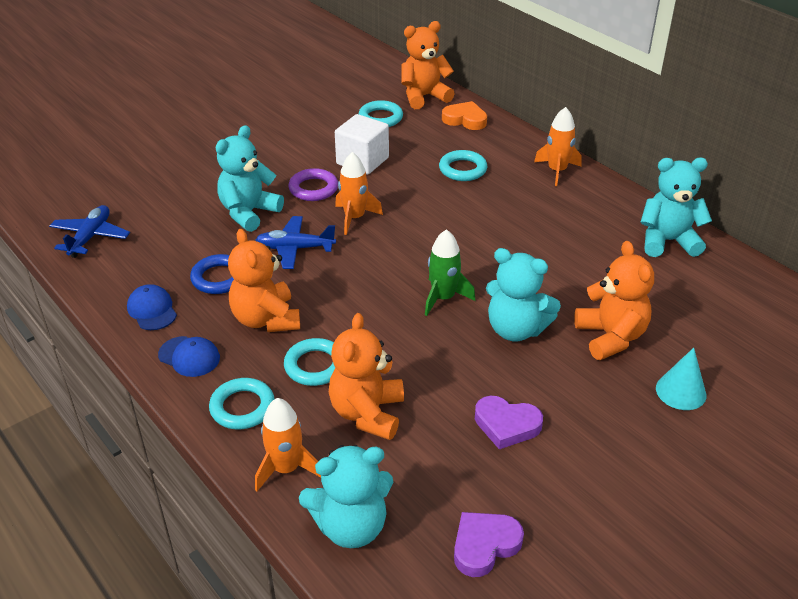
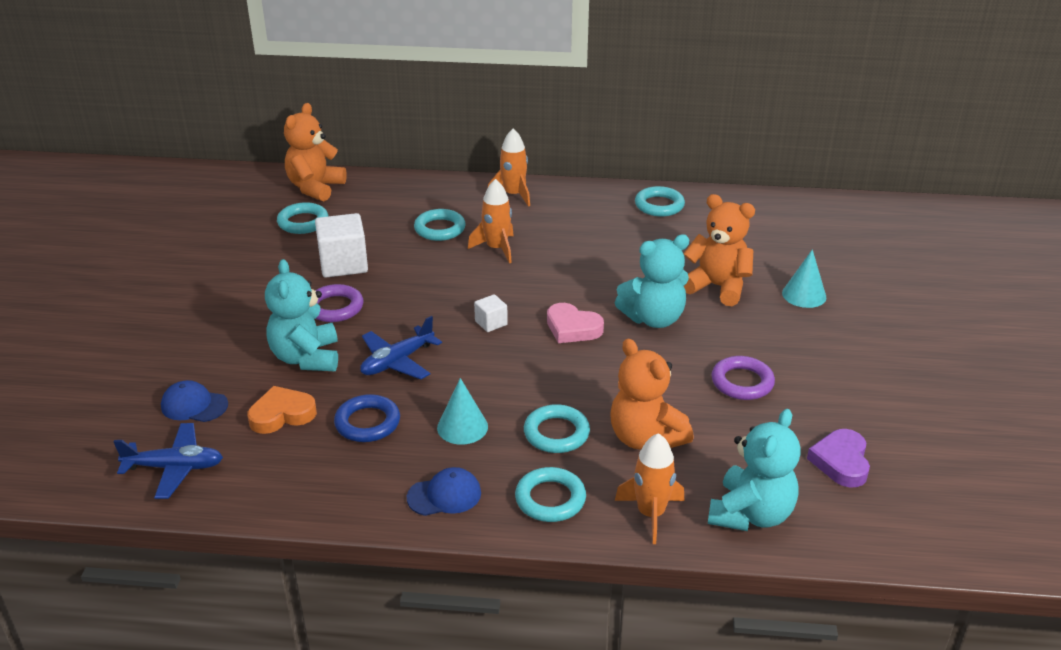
camera: 45 degrees left, 5 degrees down
(90, 237) = (174, 468): blue plane -> blue plane turned 120 degrees clockwise
(152, 310) = (348, 484): blue cap -> blue cap (194, 405)
(266, 319) = (462, 427): orange teddy bear -> turquoise cone
(354, 218) = (410, 311): orange rocket -> orange rocket (496, 249)
(393, 259) = (491, 323): none -> white cube
(443, 298) = (572, 328): green rocket -> pink heart
(465, 119) = (381, 190): orange heart -> orange heart (282, 414)
(506, 425) = (742, 382): purple heart -> purple ring
(667, 241) = (659, 205): turquoise teddy bear -> turquoise ring

